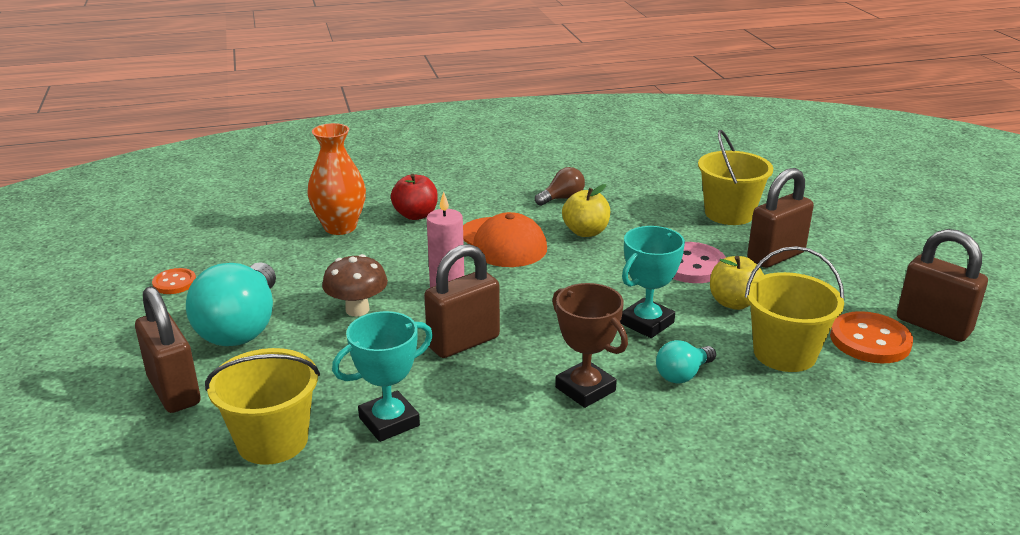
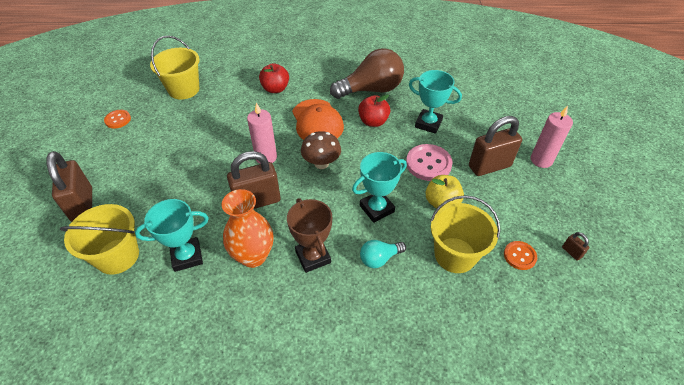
camera: 15 degrees right, 20 degrees up
(242, 327) = (139, 162): turquoise light bulb -> none
(340, 227) = (227, 91): orange vase -> orange vase (253, 256)
(357, 309) = (208, 161): brown mushroom -> brown mushroom (321, 163)
(562, 198) = (371, 90): brown light bulb -> brown light bulb, size x2.04
(585, 232) = (373, 122): yellow apple -> red apple
(665, 224) = (428, 124): none -> turquoise trophy
(729, 213) = (475, 122): yellow bucket -> yellow bucket (184, 89)
(840, 240) = (541, 160): none -> pink candle
(870, 340) = (519, 256): orange button -> orange button, size x0.59
(933, 325) = (571, 252): brown padlock -> brown padlock, size x0.41

